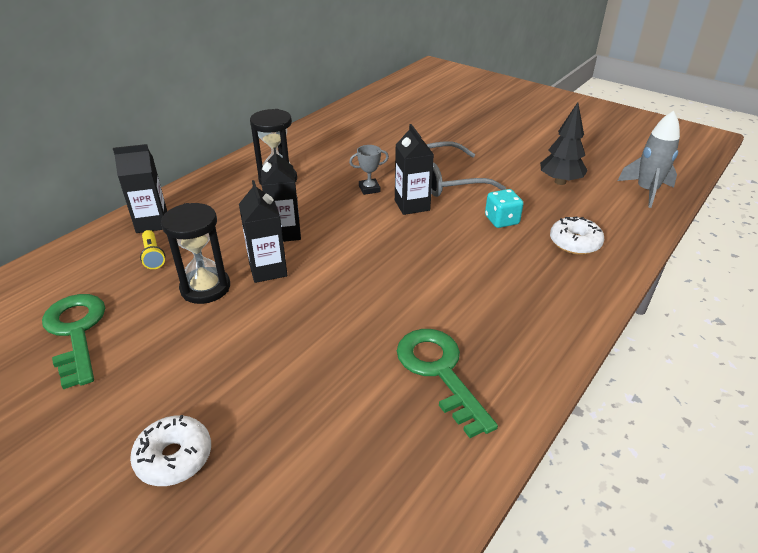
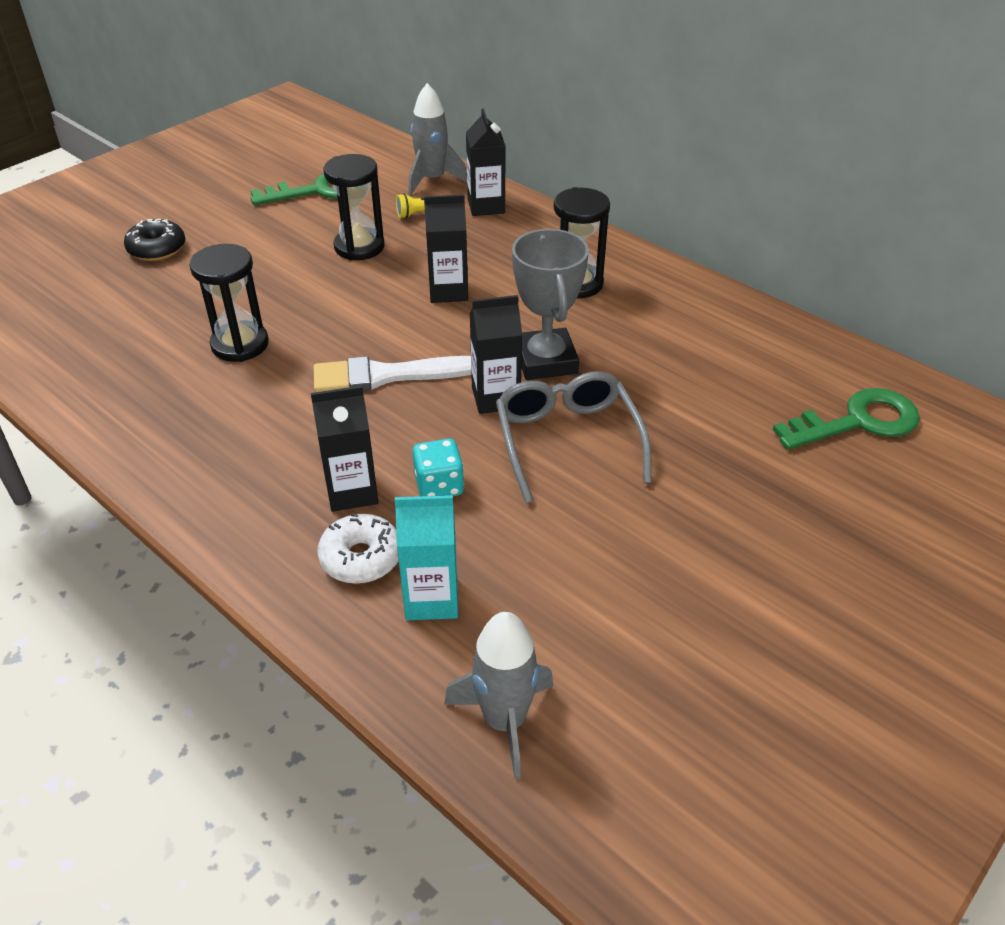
camera: 95 degrees right, 5 degrees up
(88, 256) = (432, 180): none -> grey rocket
(174, 457) = (157, 249): white donut -> black donut
(268, 270) = (378, 282): black carton -> black carton (352, 491)
(366, 340) = (240, 344): none -> black hourglass
(369, 189) = (546, 361): grey trophy -> grey trophy, size x2.04
(397, 251) = (387, 375): none -> white brush
(440, 372) = (172, 389): green key -> green key (857, 422)
(560, 182) = (552, 588): black tree -> none
(589, 216) = (431, 599): none -> turquoise carton

